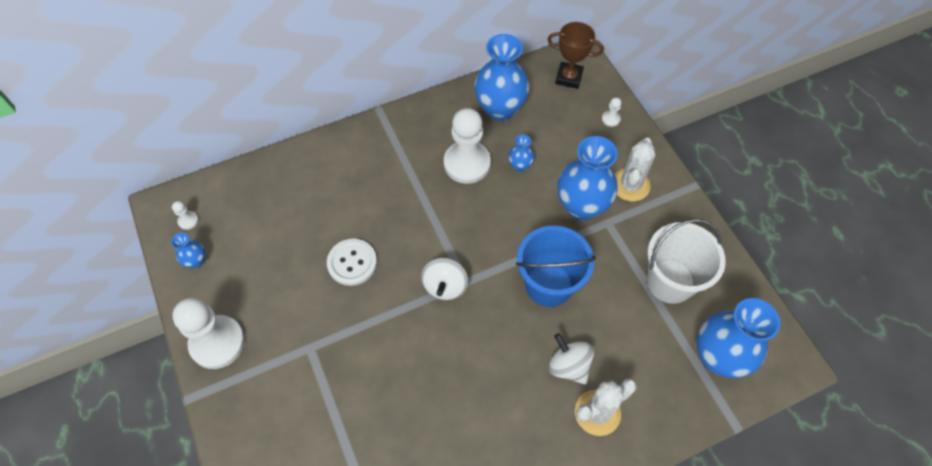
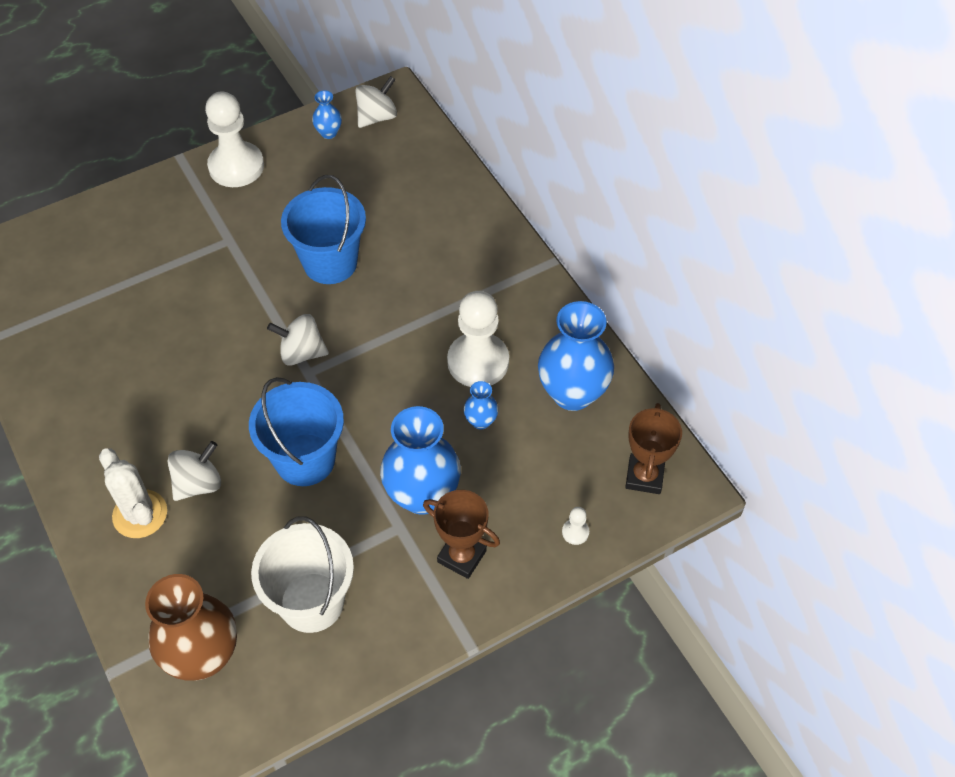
camera: 85 degrees right, 5 degrees down
(188, 221) = (377, 117): white pawn -> white spinning top
(352, 263) = (330, 263): white button -> blue bucket
(630, 185) = (462, 556): white cactus -> brown trophy
(718, 357) = (203, 656): blue vase -> brown vase

